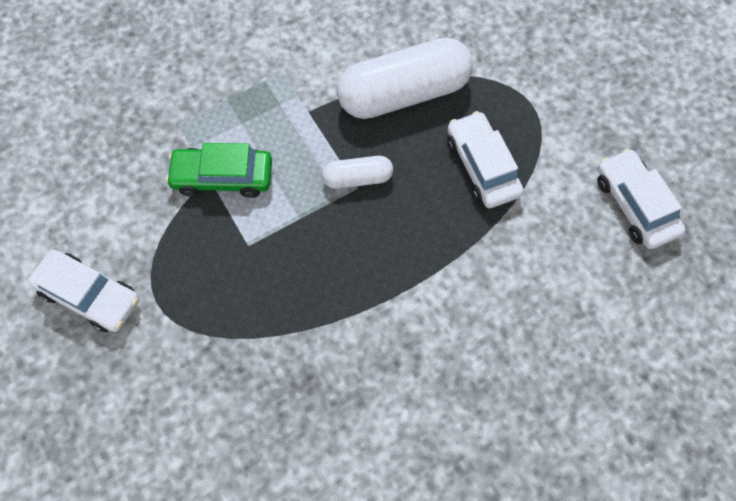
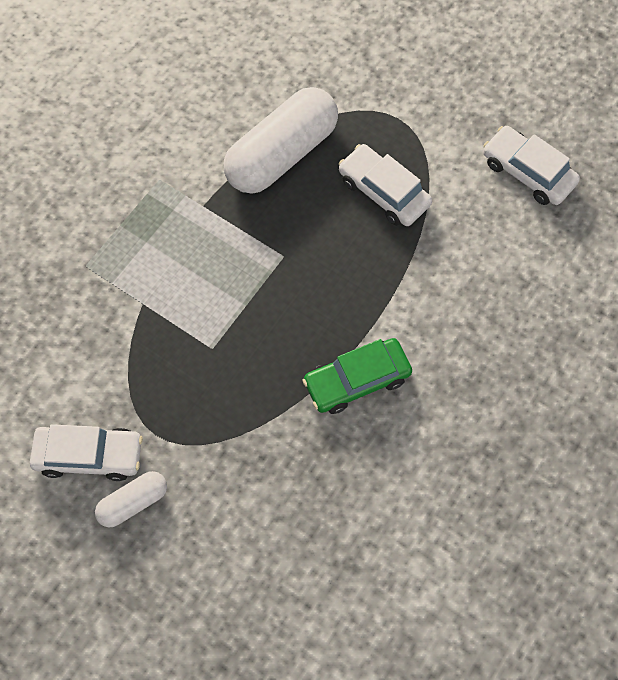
camera: 25 degrees left, 0 degrees up
(223, 177) = (155, 298): green car -> green car (357, 380)
(357, 178) = (279, 248): white capsule -> white capsule (133, 502)

